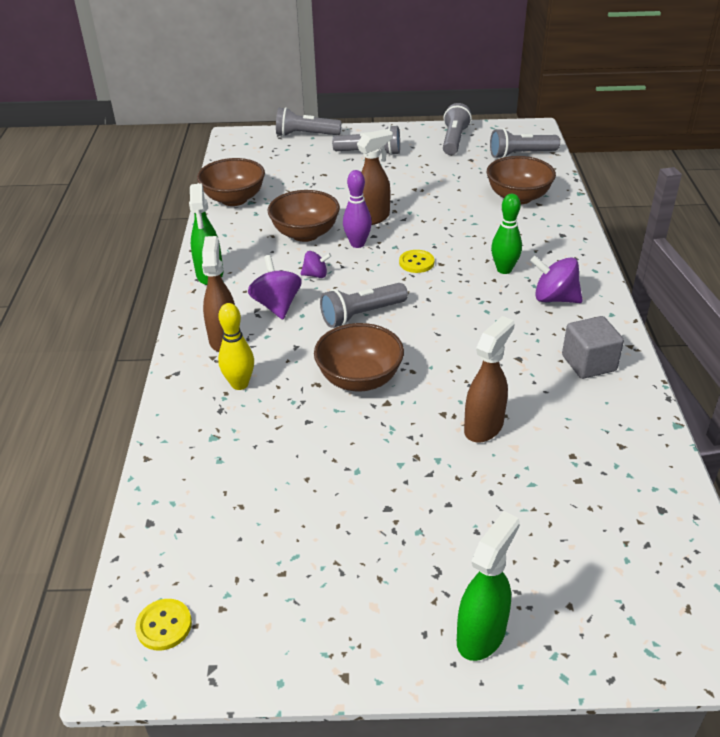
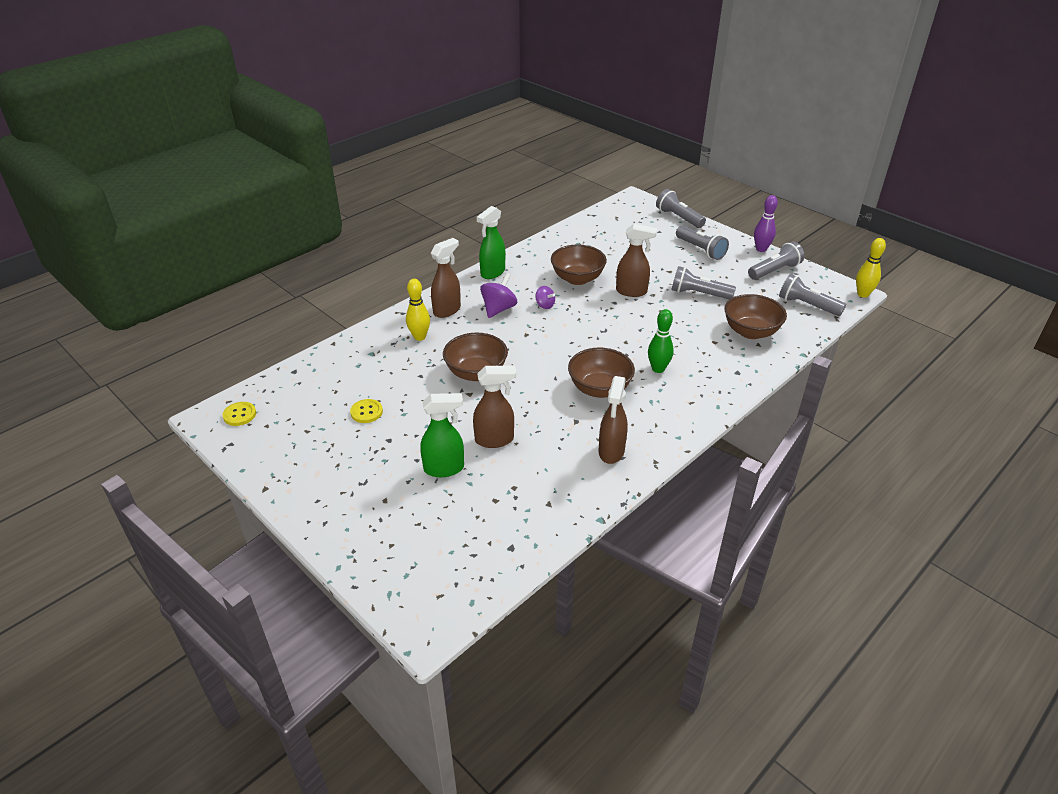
camera: 45 degrees right, 0 degrees up
(234, 199) = (571, 237): brown bowl -> brown bowl (599, 389)
(357, 244) = (597, 301): purple bowling pin -> purple bowling pin (761, 249)
(361, 315) = (532, 341): grey flashlight -> grey flashlight (698, 294)
(416, 262) = (612, 332): yellow button -> yellow button (366, 412)
(481, 635) = (336, 521): green spray bottle -> green spray bottle (444, 468)
(541, 126) = (863, 294): none -> yellow bowling pin
(554, 298) = (658, 404): purple spinning top -> none
(589, 363) = (611, 452): grey cube -> brown spray bottle

